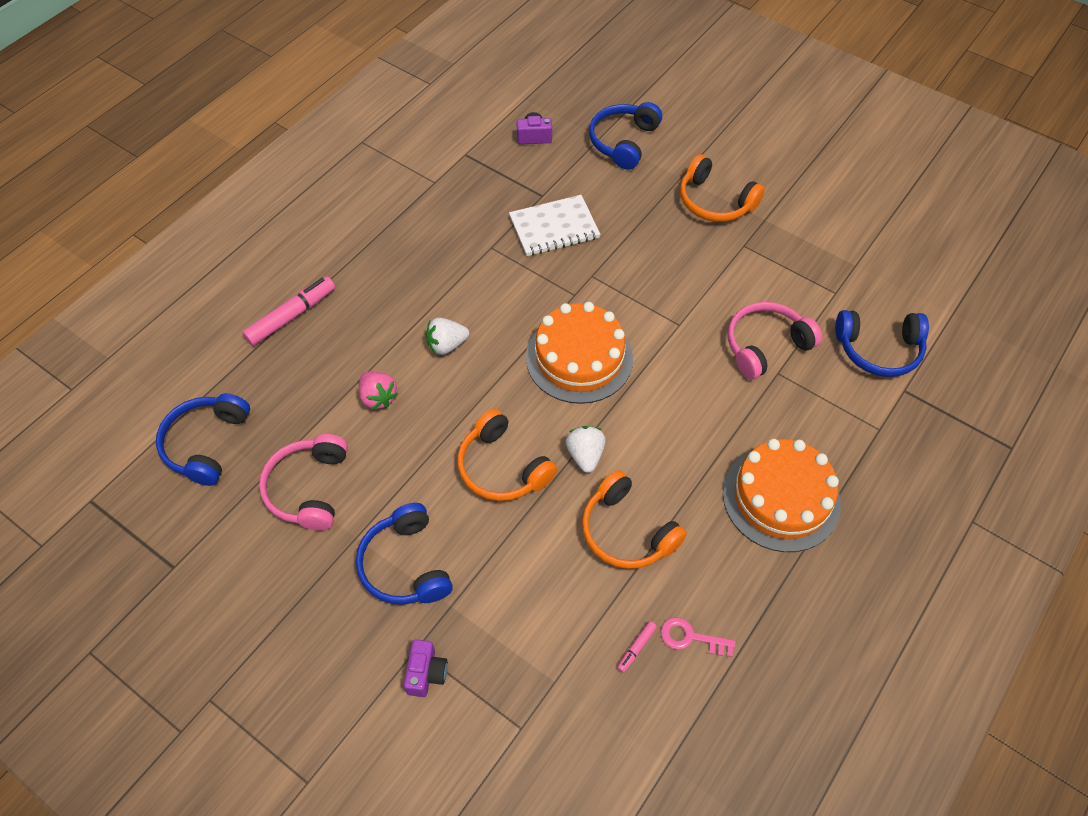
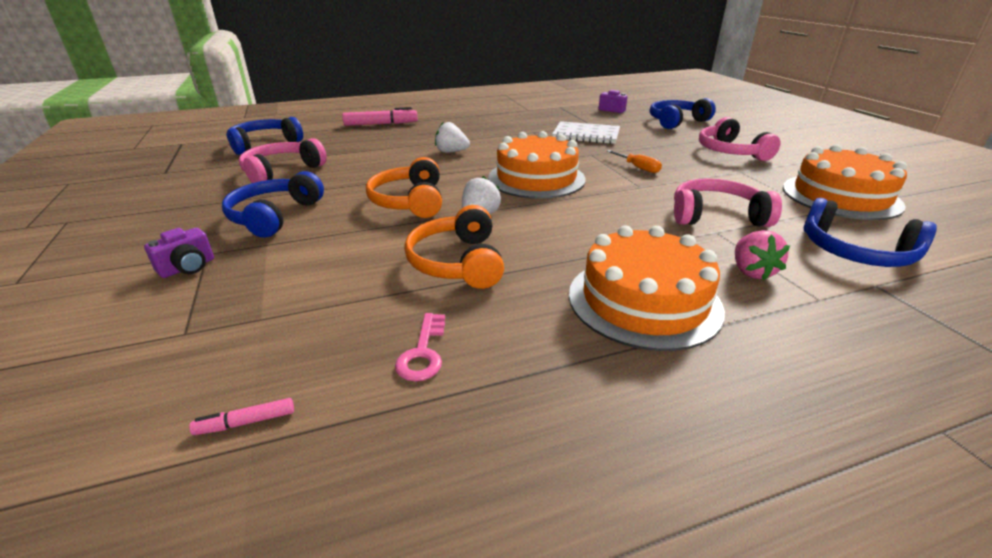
camera: 35 degrees right, 25 degrees down
(378, 397) = (379, 156): pink strawberry -> pink strawberry (751, 271)
(636, 648) = (360, 333): pink marker -> pink marker (246, 422)
(654, 284) = (638, 168): none -> orange screwdriver
(691, 637) = (423, 353): pink key -> pink key turned 135 degrees counterclockwise
(715, 201) = (730, 152): orange headphones -> pink headphones
(839, 256) = (840, 196): none -> orange cake

